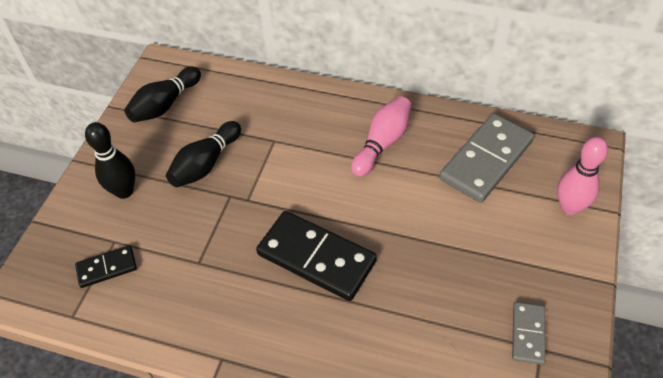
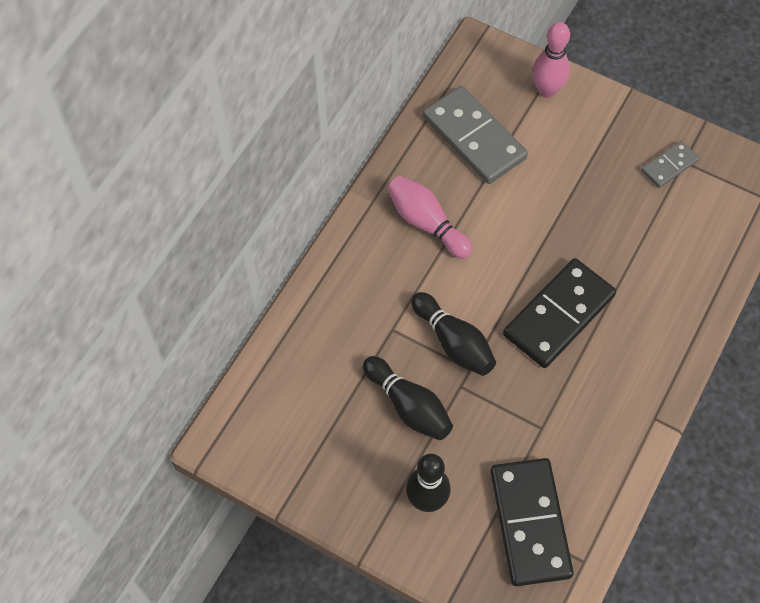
camera: 80 degrees left, 10 degrees up
(107, 268) = (530, 523): black domino -> black domino, size x1.94
(165, 105) = (298, 443): black bowling pin -> black bowling pin (453, 342)
(528, 334) = (669, 166): grey domino -> grey domino turned 60 degrees counterclockwise

